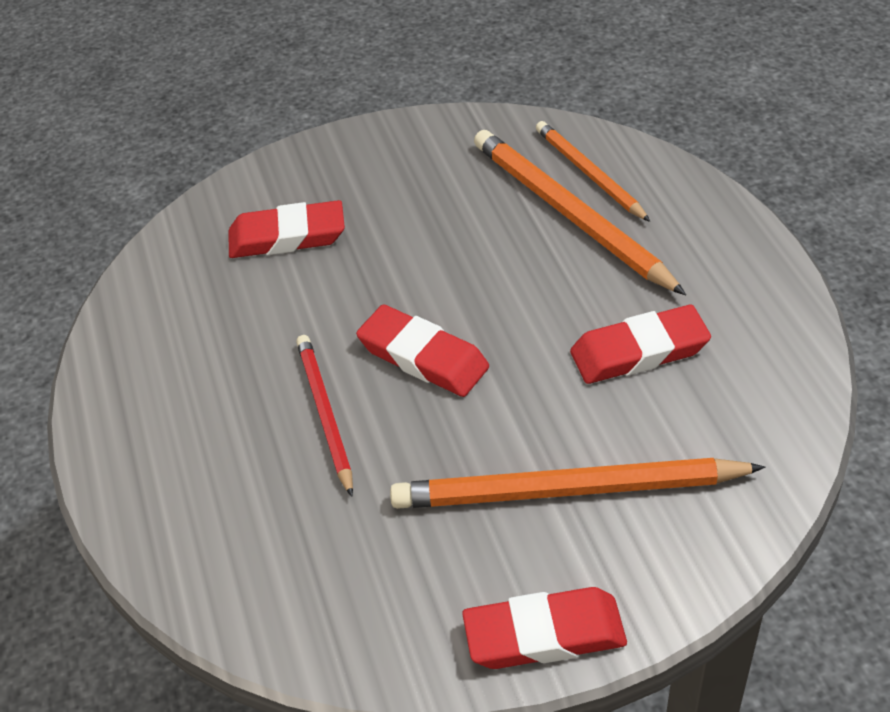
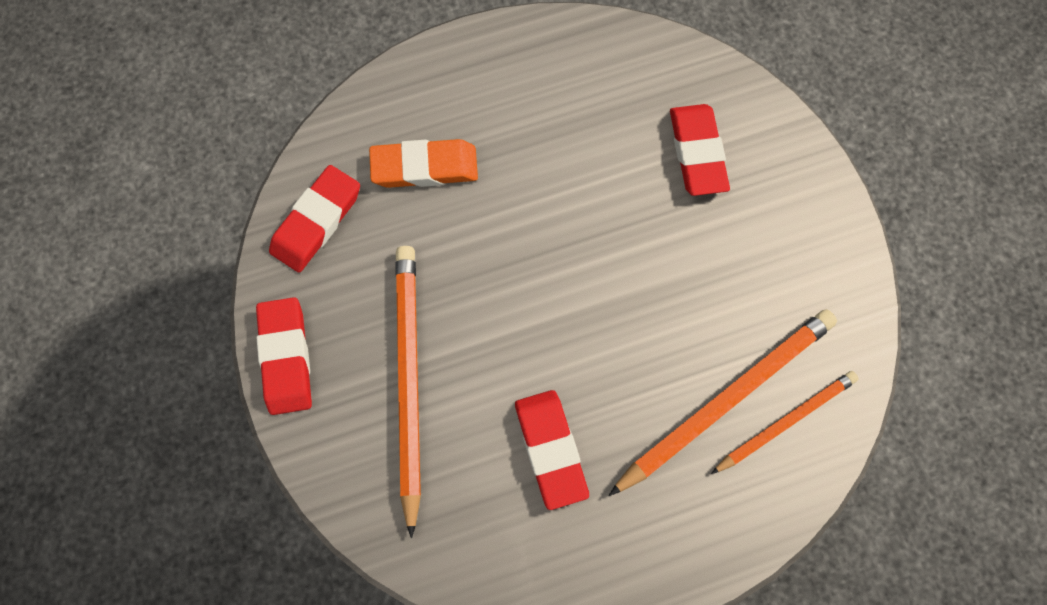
camera: 85 degrees right, 25 degrees up
(274, 490) = (424, 167): none -> orange eraser
(325, 414) = (495, 197): red pencil -> none
(423, 357) = (551, 270): red eraser -> red eraser (316, 221)

